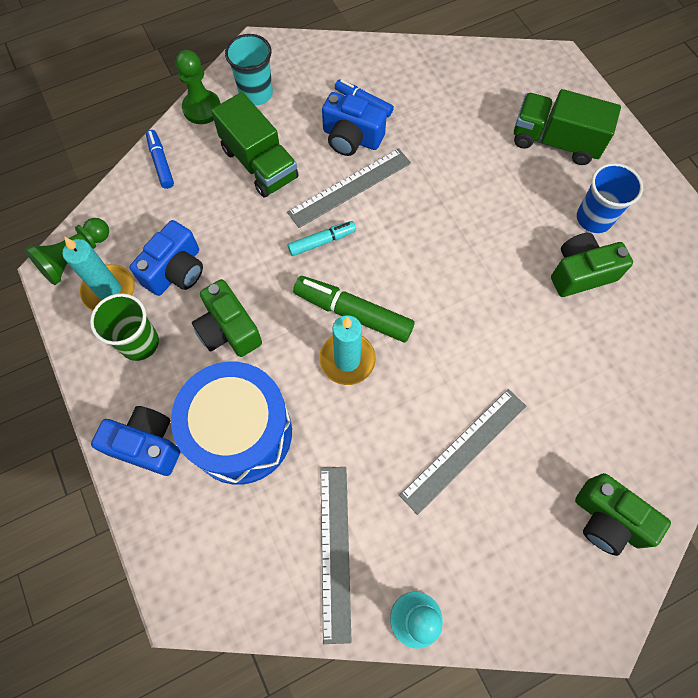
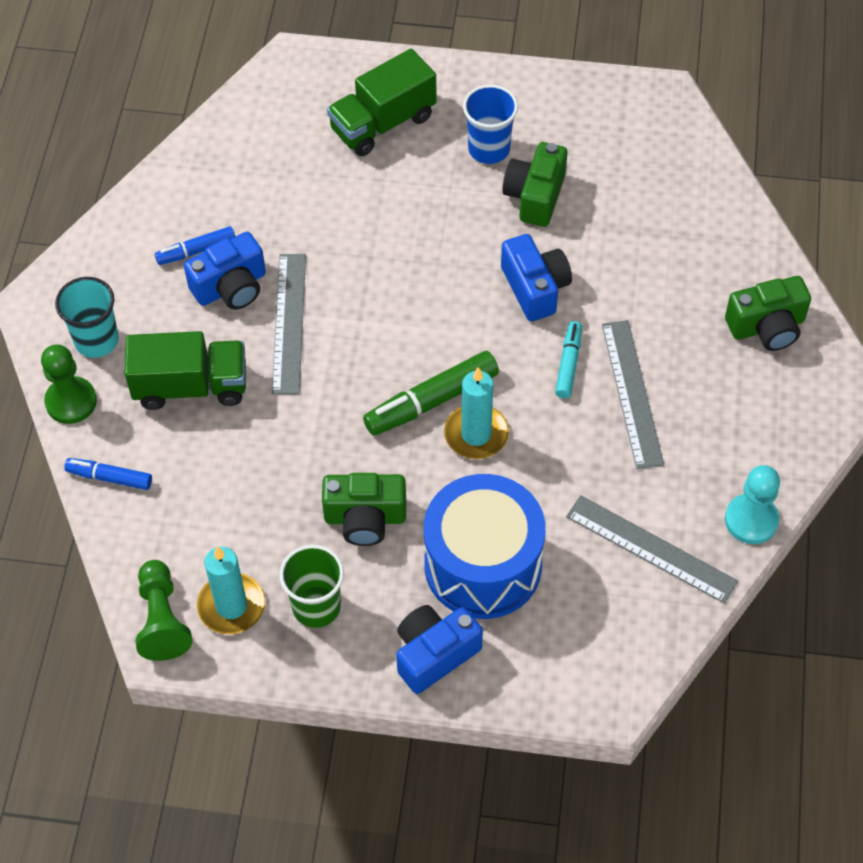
camera: 55 degrees left, 10 degrees down
(176, 271) = (258, 531): blue camera -> blue camera (535, 288)
(322, 241) = (331, 382): turquoise marker -> turquoise marker (568, 364)

